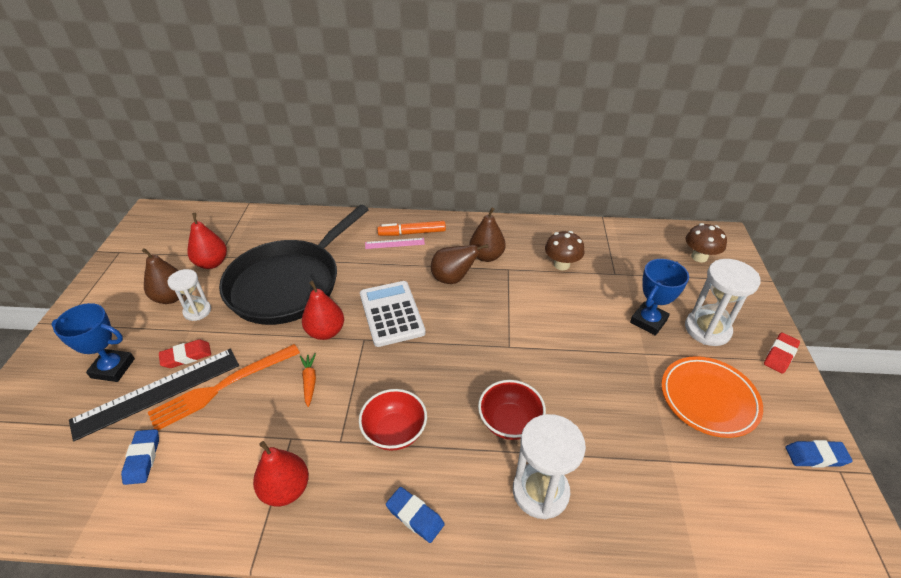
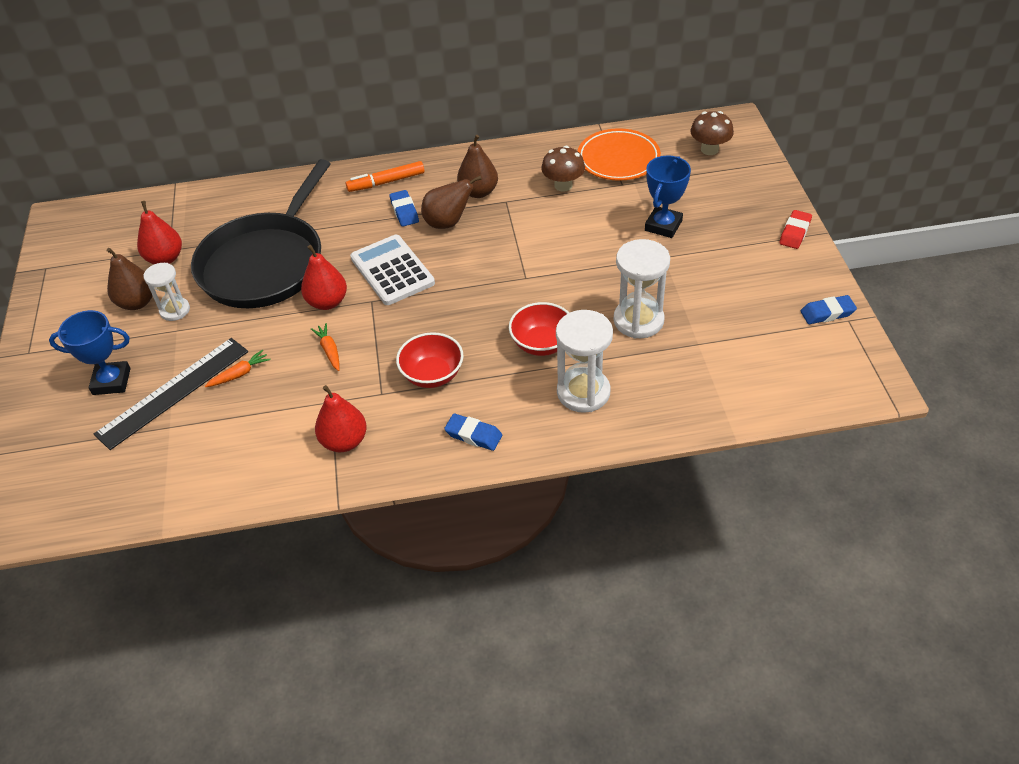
camera: 10 degrees left, 5 degrees up
(143, 458) = (190, 448): blue eraser -> blue eraser (404, 211)
(186, 356) = (186, 355): red eraser -> none
(222, 387) = (240, 374): orange fork -> orange carrot
(394, 243) = (370, 197): pink ruler -> none
(707, 329) = (723, 222): white hourglass -> white hourglass (638, 320)
(708, 399) = (728, 285): orange plate -> orange plate (618, 159)

